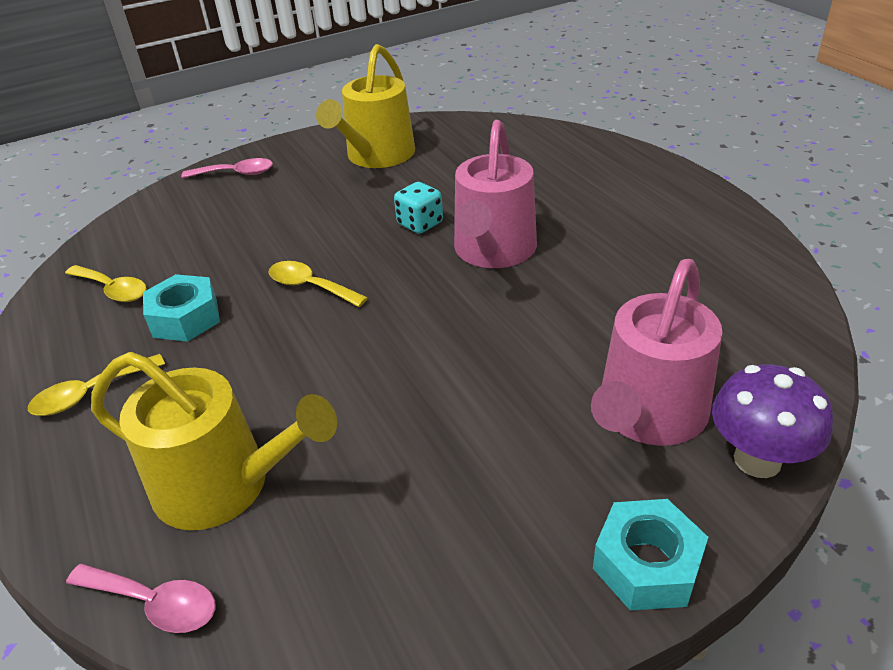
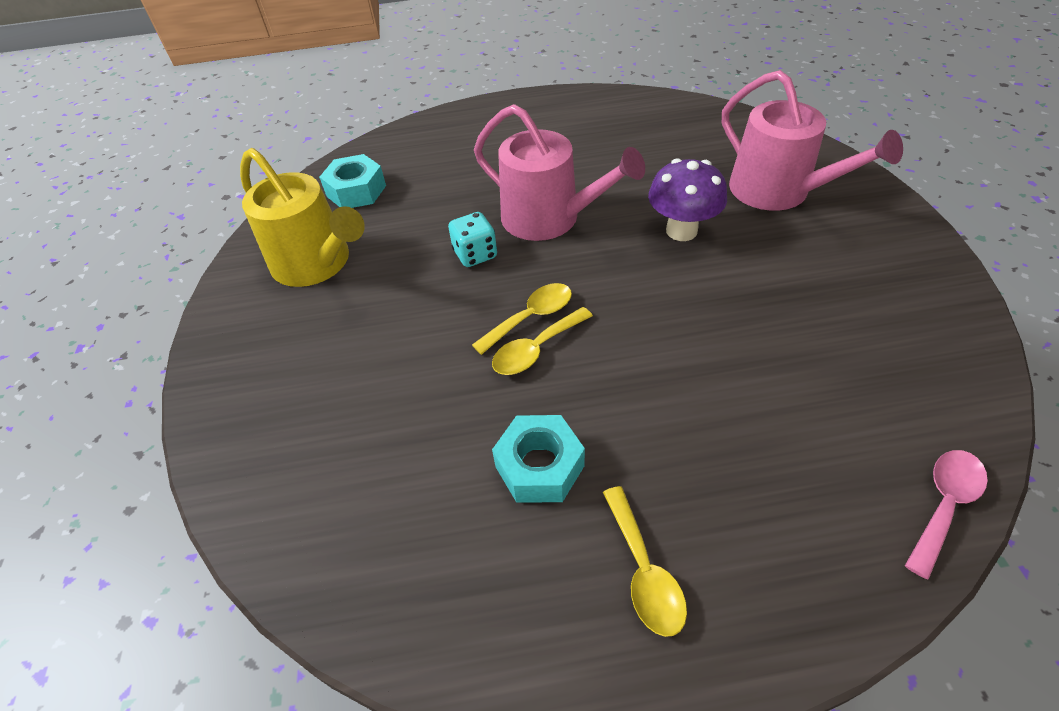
camera: 70 degrees left, 10 degrees up
(113, 290) = (437, 549): yellow spoon -> yellow spoon (531, 317)
(224, 485) = (810, 444): yellow watering can -> none
(236, 173) = (242, 395): pink spoon -> none
(646, 565) = (907, 226): turquoise nut -> turquoise nut (356, 191)
(757, 460) = (826, 162): purple mushroom -> purple mushroom (681, 230)

